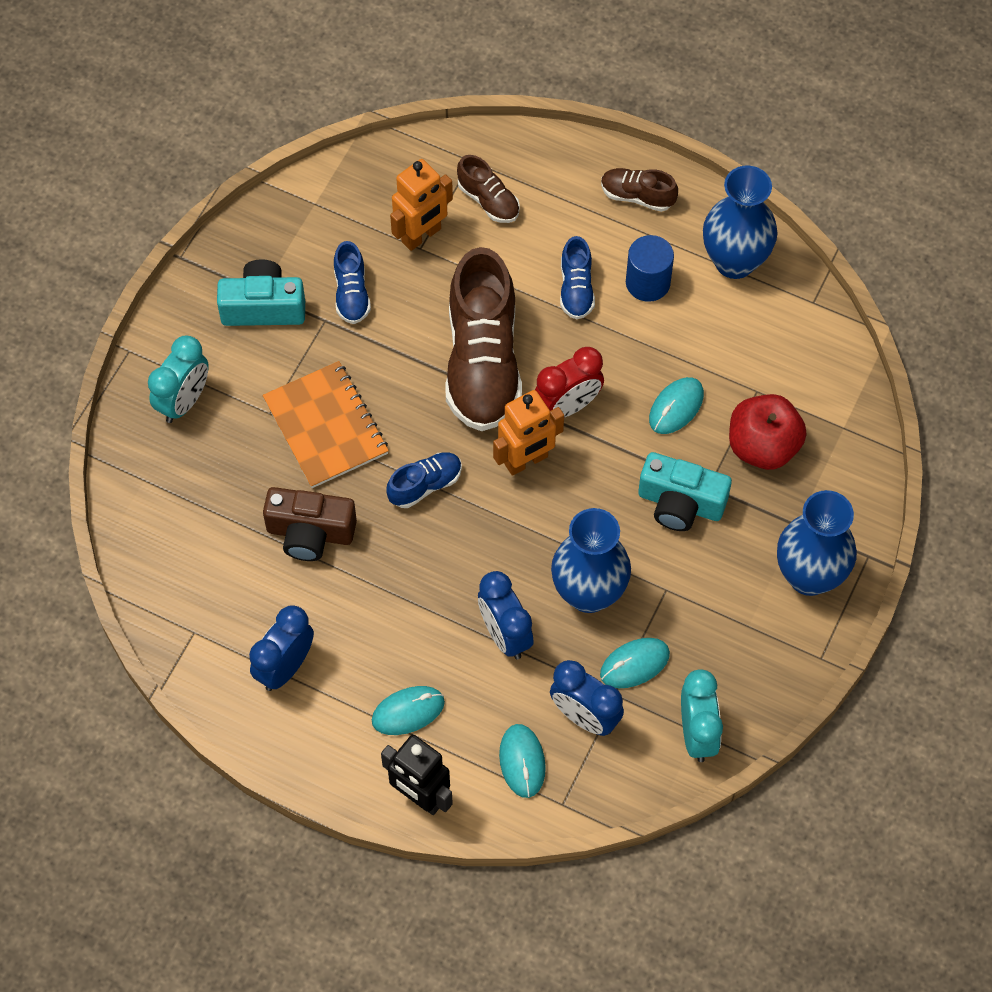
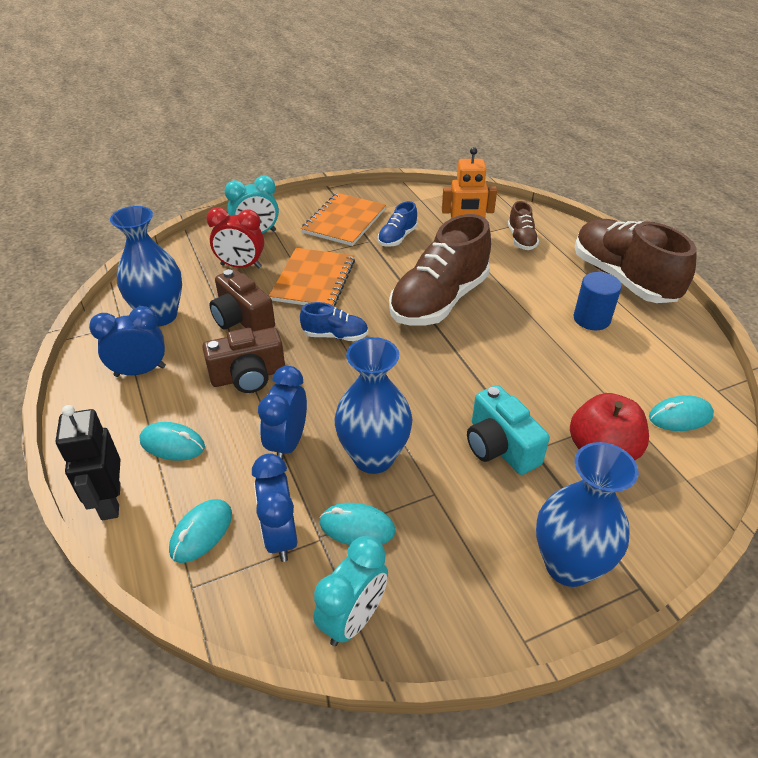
camera: 40 degrees right, 20 degrees down
(263, 307) = (344, 221): turquoise camera -> orange notebook
(394, 594) = (248, 376): none -> brown camera
(526, 461) = (413, 360): orange robot -> none
(568, 406) = (471, 349): red clock -> red clock (241, 266)
(576, 289) = (537, 299): blue shoe -> none
(637, 196) = (622, 278): brown shoe -> brown shoe, size x2.14
(676, 407) = (551, 390): turquoise mouse -> turquoise mouse (680, 416)
(734, 261) = (669, 339): blue vase -> blue vase (160, 316)

